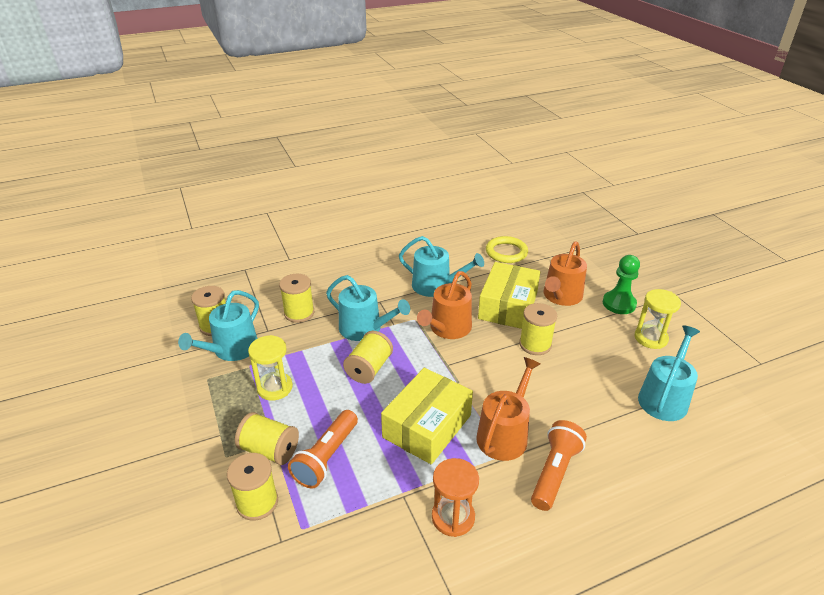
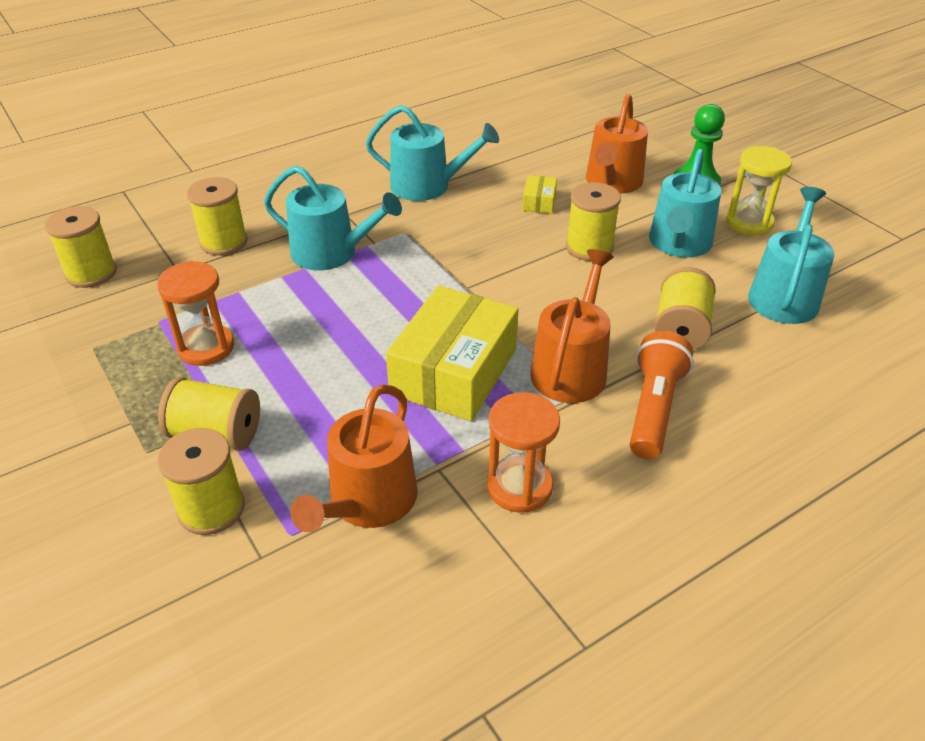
camera: 10 degrees left, 5 degrees up
(231, 350) = (125, 303): turquoise watering can -> turquoise watering can (679, 244)
(274, 387) = (206, 347): yellow hourglass -> orange hourglass
(326, 457) = (308, 433): orange flashlight -> none
(369, 368) = (349, 305): yellow spool -> yellow spool (680, 329)
(447, 328) = (457, 240): orange watering can -> orange watering can (368, 502)
(506, 252) = (521, 133): yellow ring -> none
(508, 306) = (539, 202): yellow box -> yellow box, size x0.42

